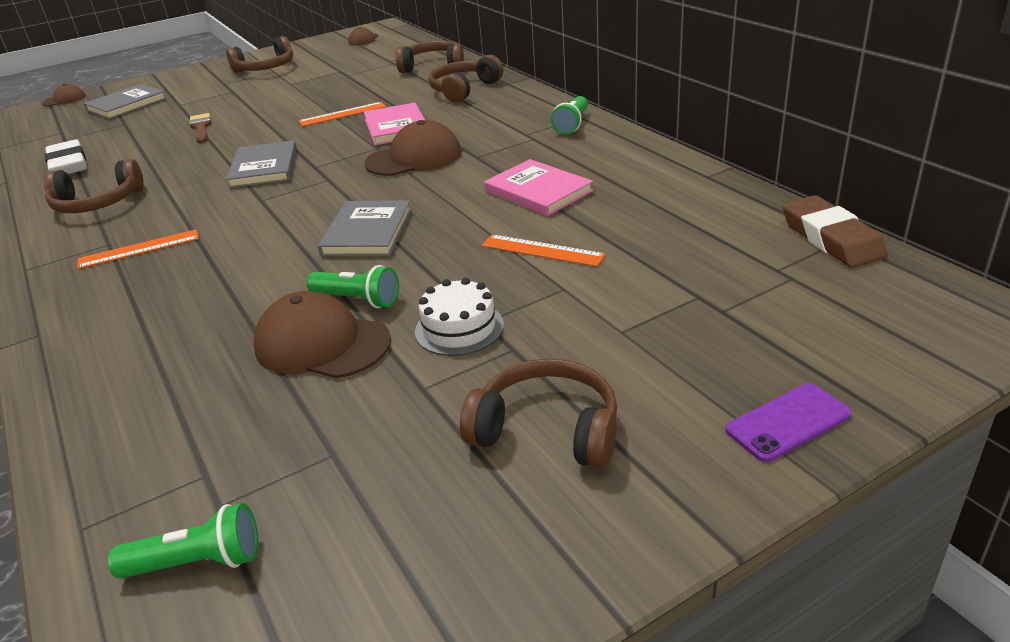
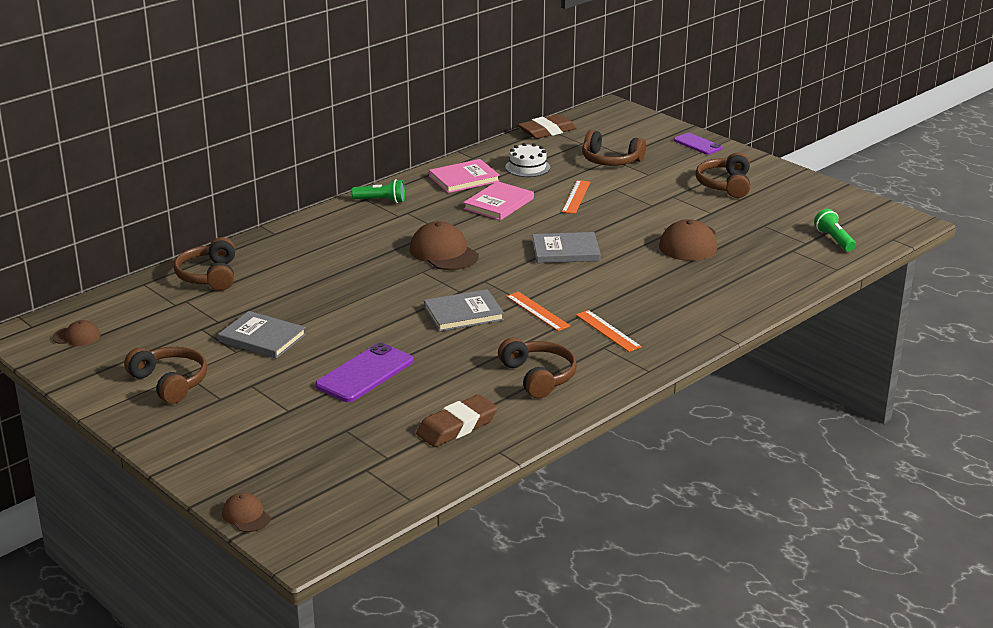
camera: 105 degrees left, 5 degrees down
(68, 164) = (457, 426): white eraser -> brown eraser
(126, 105) = (280, 451): grey book -> grey book (262, 338)
(201, 128) = (365, 373): brown brush -> purple phone
(342, 114) = (340, 301): orange ruler -> orange ruler (537, 311)
(357, 300) = (644, 240): green flashlight -> none
(396, 127) = (377, 270): pink book -> pink book (464, 179)
(459, 328) = (660, 210): white cake -> white cake (527, 167)
(464, 89) = (286, 252): brown headphones -> brown headphones (610, 160)

